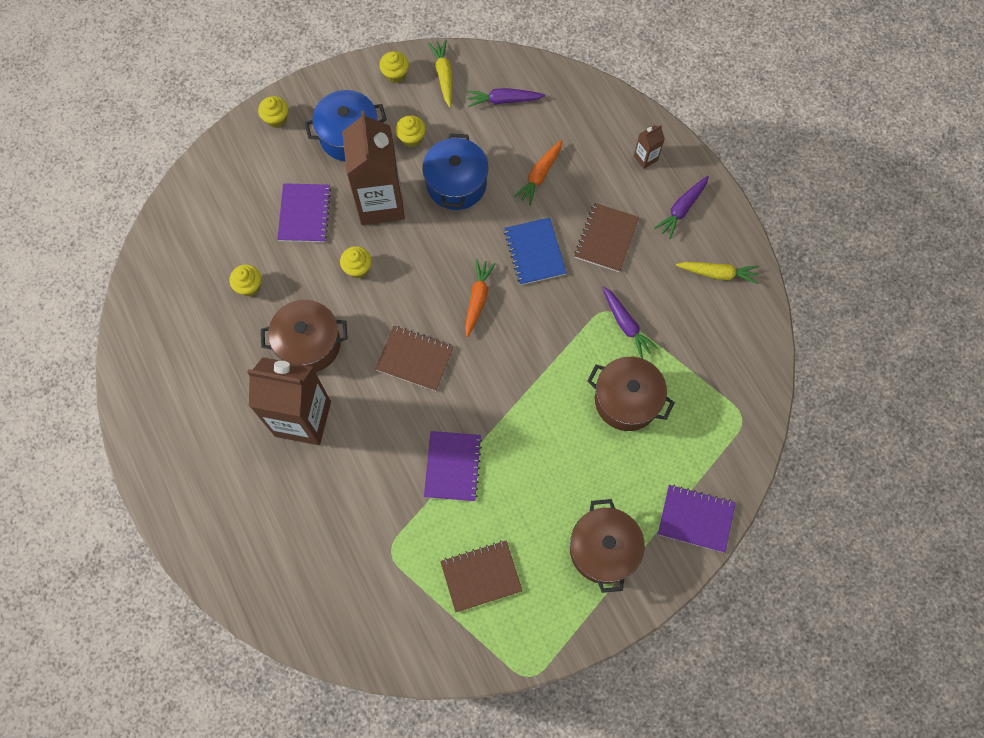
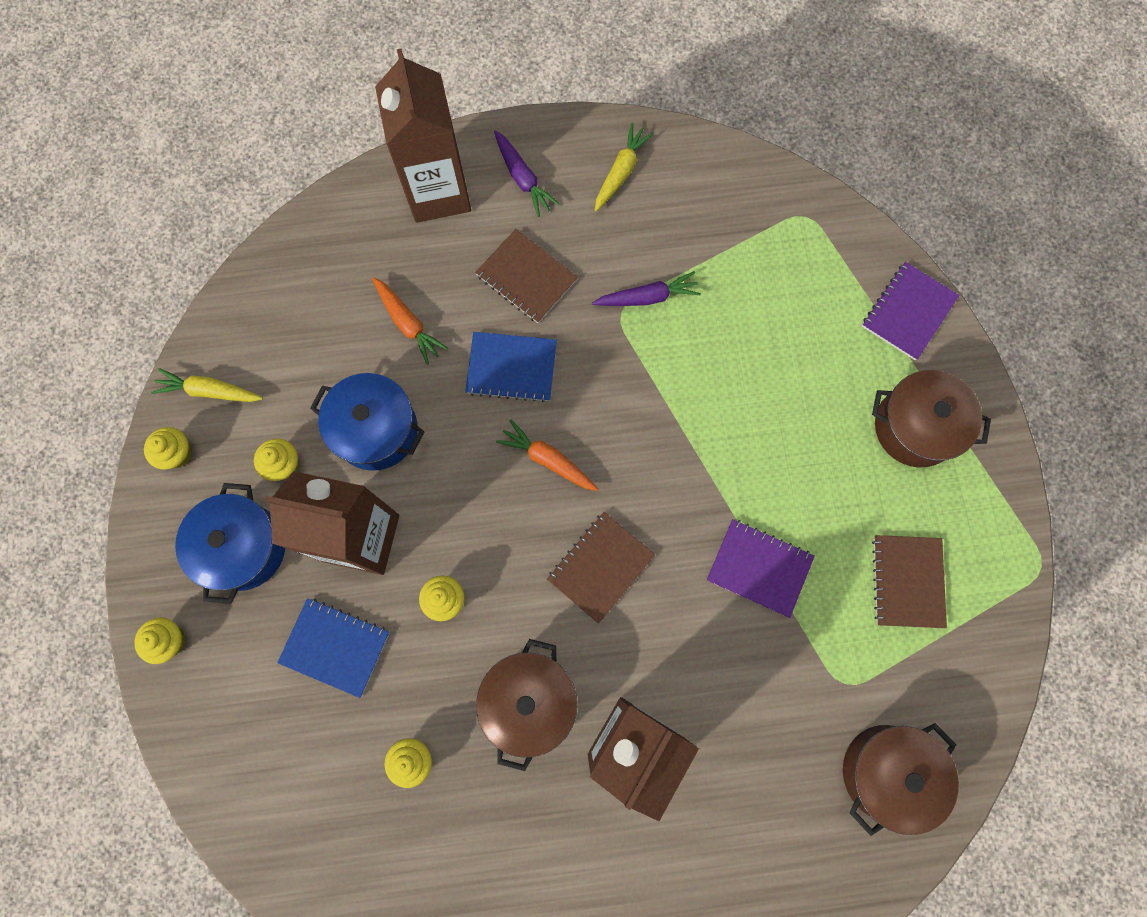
camera: 70 degrees left, 5 degrees up
(304, 214) = (335, 647): purple notebook -> blue notebook
(504, 100) = (282, 328): purple carrot -> none
(626, 400) = (742, 333): brown pot -> brown pot (887, 772)
(645, 158) = (438, 192): brown carton -> brown carton, size x2.44

